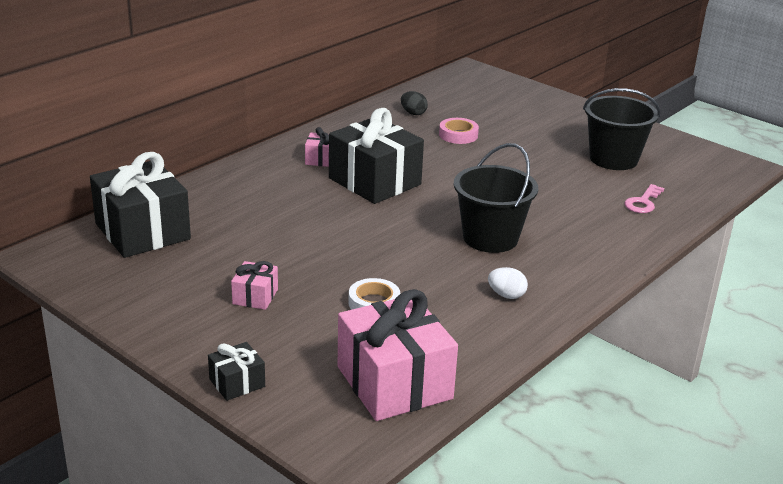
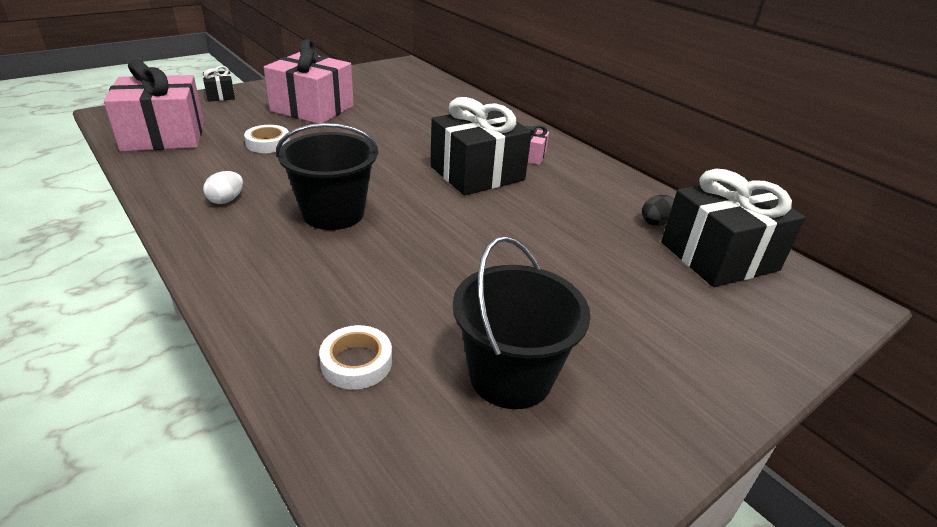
camera: 100 degrees right, 5 degrees up
(142, 231) = (422, 87): black gift -> black gift (719, 256)
(255, 296) = (312, 108): pink gift -> pink gift, size x2.18
(458, 135) = (593, 243): pink tape -> none
(643, 202) = (356, 362): pink key -> white tape

